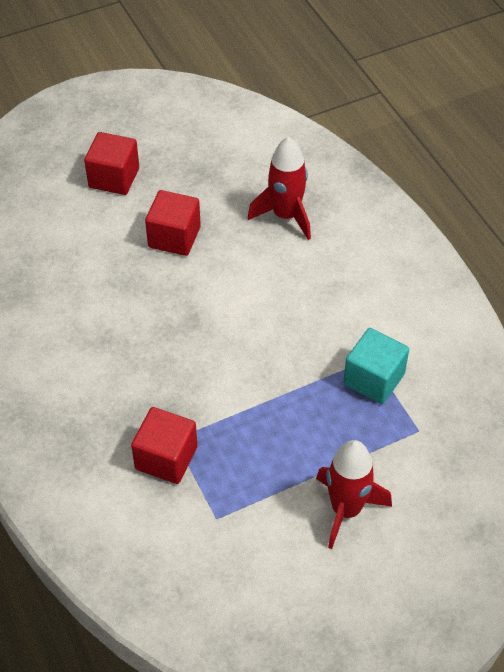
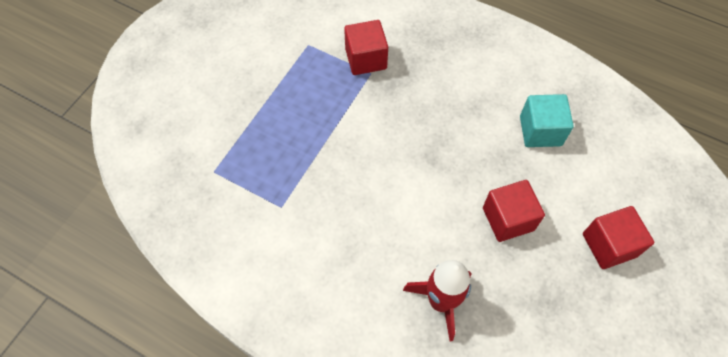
camera: 145 degrees right, 10 degrees up
(346, 510) = (232, 91): red rocket -> none
(374, 379) = (268, 191): turquoise cube -> turquoise cube (540, 131)

